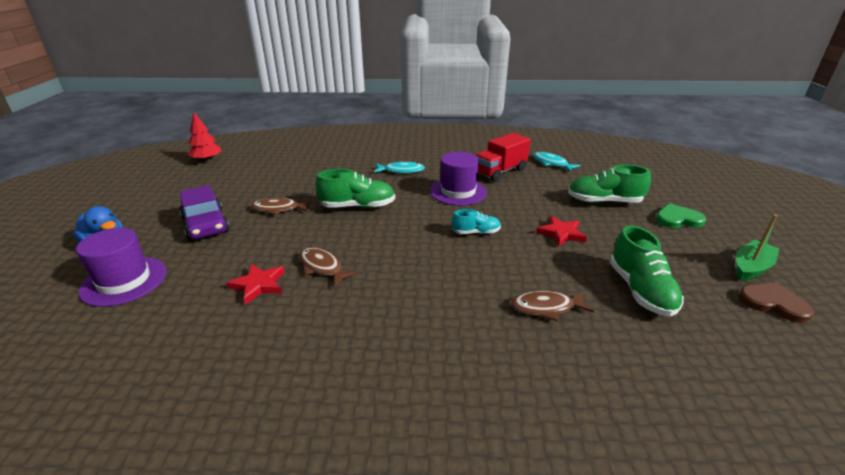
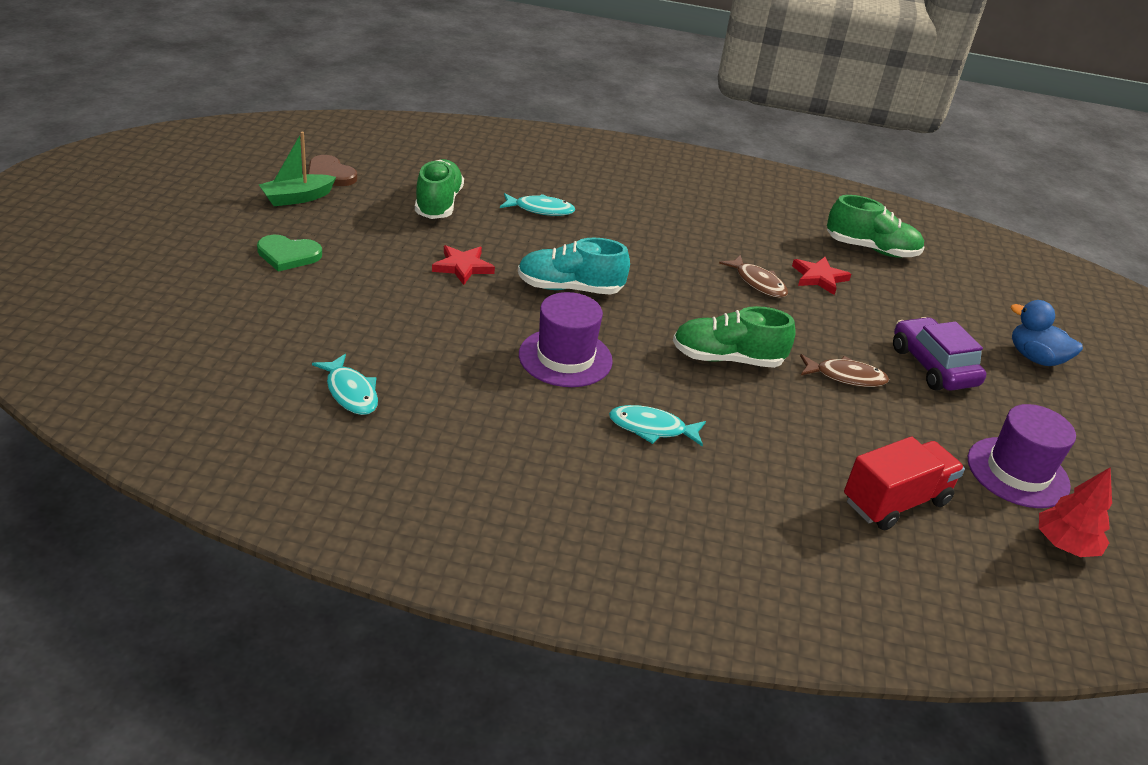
camera: 175 degrees left, 5 degrees up
(124, 281) = (964, 308): purple hat -> purple hat (1017, 472)
(476, 232) = (570, 288): turquoise shoe -> turquoise shoe, size x1.69
(500, 172) = (467, 389): red truck -> red truck (895, 502)
(546, 308) = (540, 210): brown fish -> turquoise fish
(604, 201) = (353, 297): green shoe -> green shoe (871, 249)

